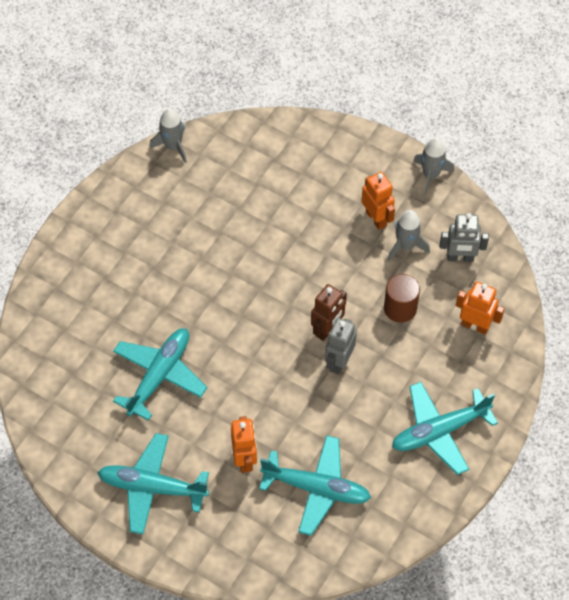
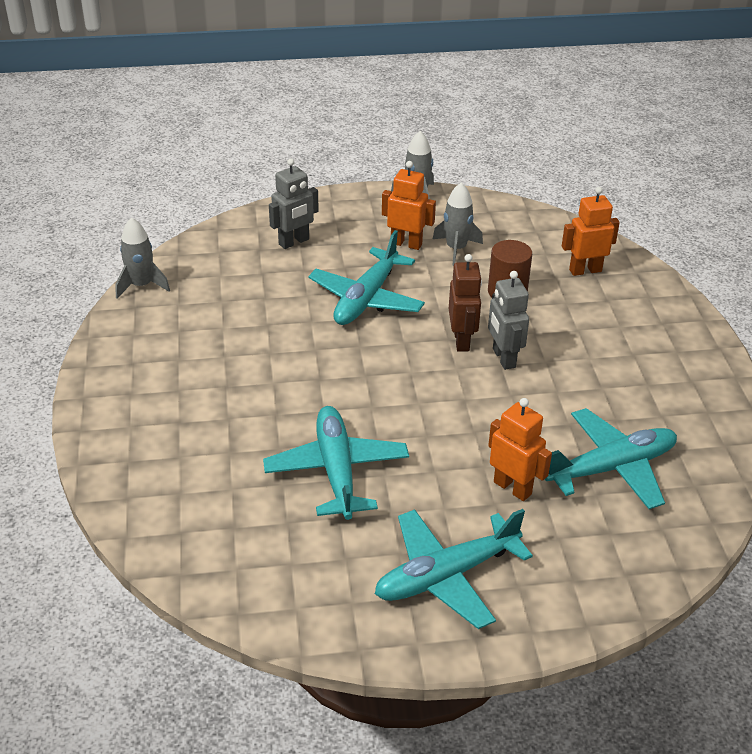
camera: 40 degrees left, 20 degrees down
(439, 431) = (657, 358): turquoise plane -> turquoise plane (366, 299)
(460, 258) = (512, 234): grey robot -> grey robot (294, 242)

